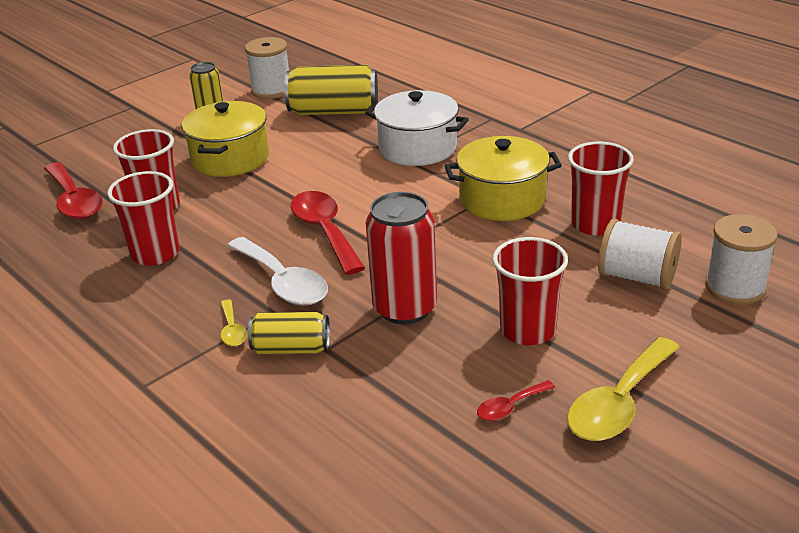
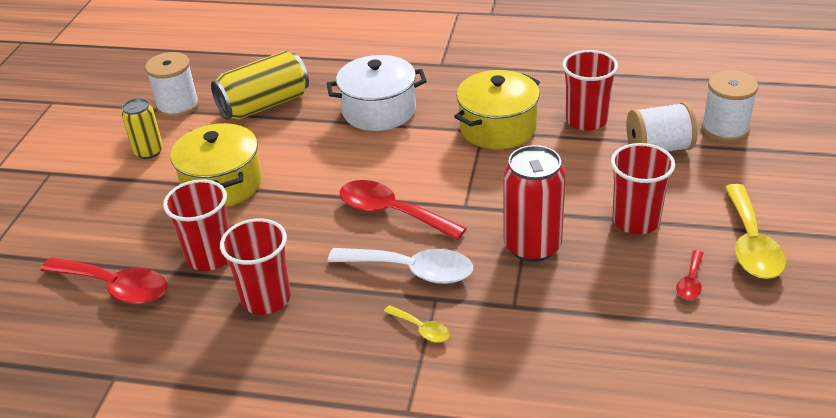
camera: 35 degrees left, 5 degrees up
(291, 348) = (487, 319): yellow can -> none

